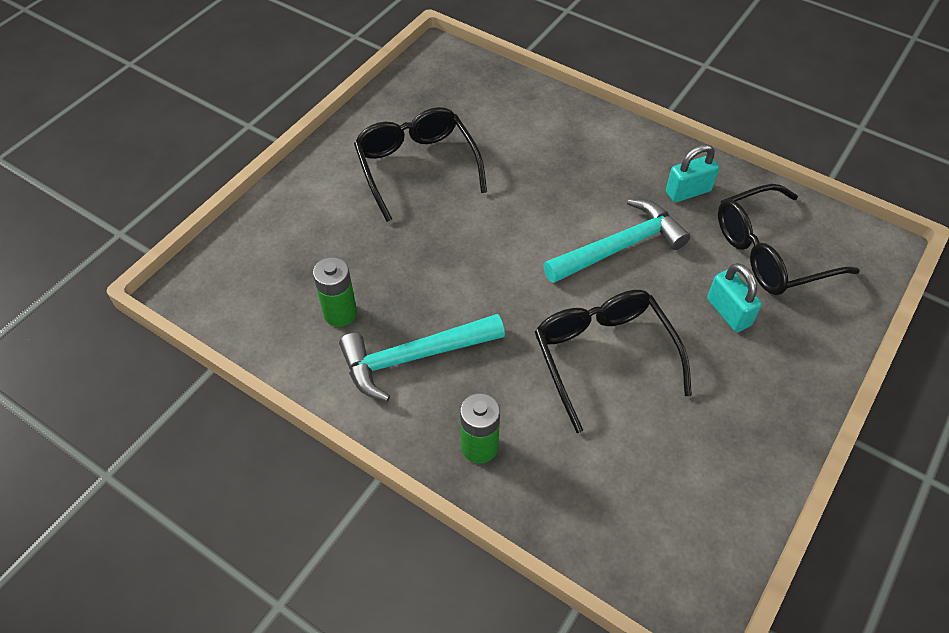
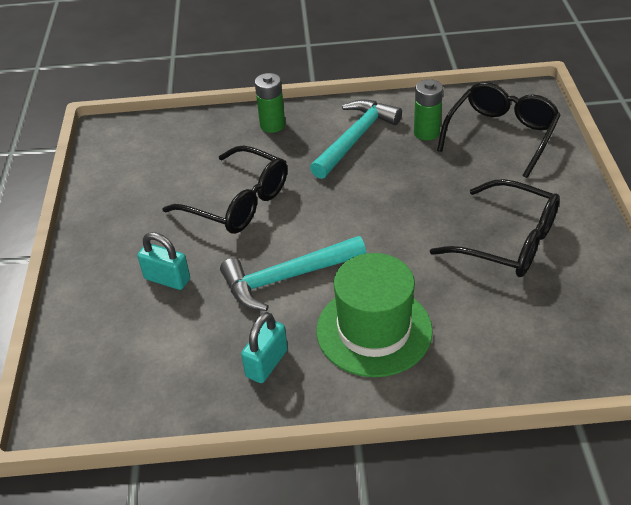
camera: 145 degrees right, 10 degrees down
(588, 167) = (374, 330): none -> green hat
(620, 246) = (287, 278): turquoise hammer -> turquoise hammer turned 45 degrees clockwise
(769, 253) = (157, 348): black glasses -> black glasses (501, 135)

